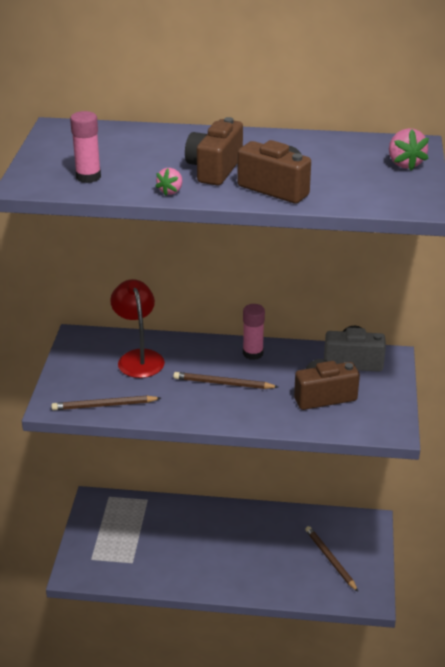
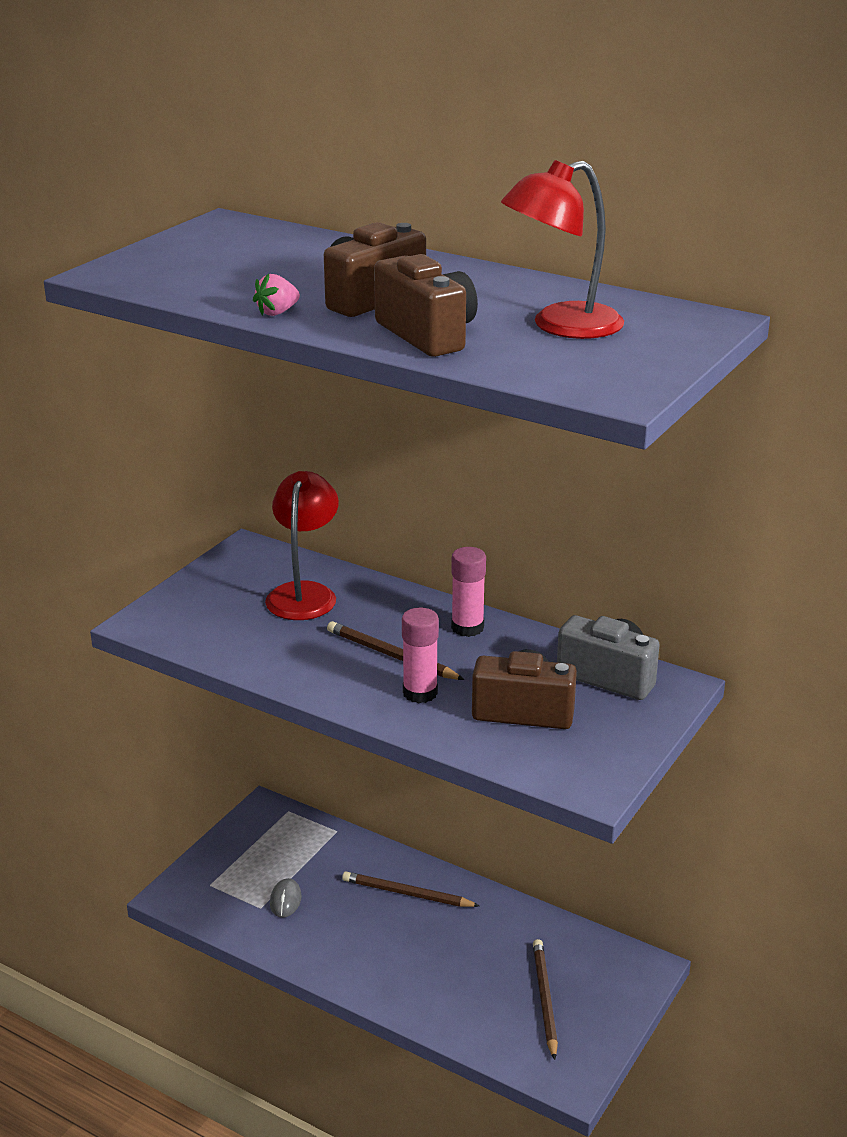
camera: 25 degrees right, 5 degrees down
(88, 177) = (191, 279): pink glue stick -> pink glue stick (420, 693)
(104, 405) = (207, 640): brown pencil -> brown pencil (407, 894)
(145, 553) = (285, 900): none -> grey mouse
(342, 166) = (561, 326): none -> red lamp
(404, 164) = (662, 340): pink strawberry -> none

